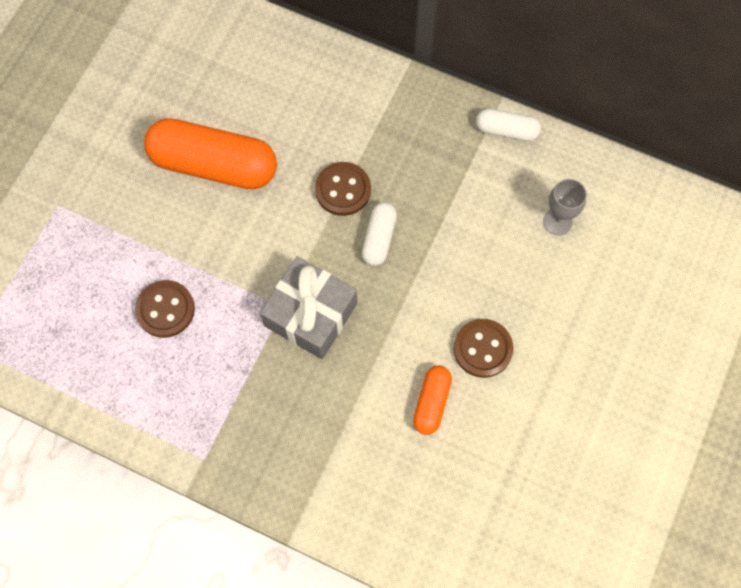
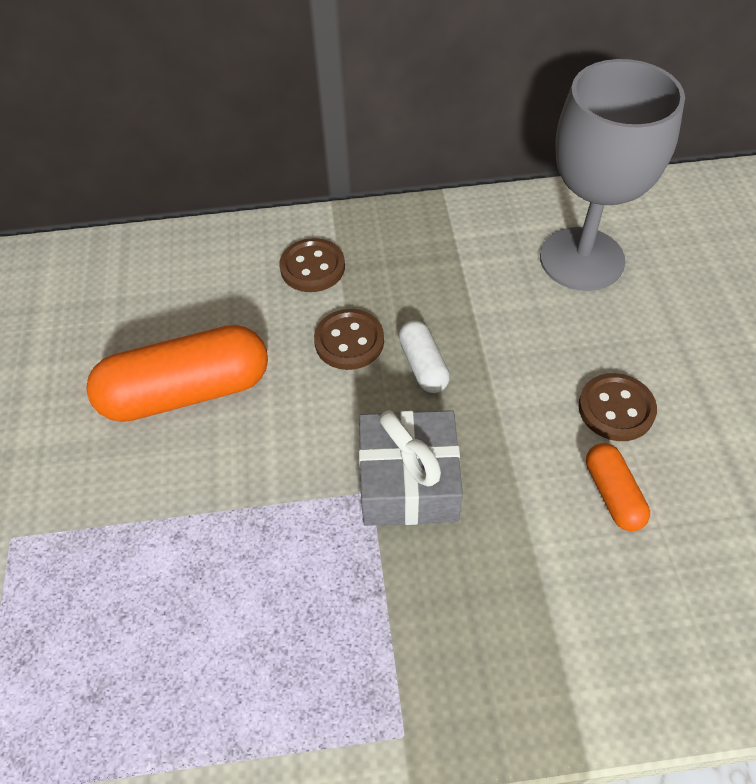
camera: 30 degrees left, 15 degrees down
(165, 309) = (229, 579): brown button -> brown button (312, 267)
(506, 130) = (469, 211): white capsule -> none
(557, 221) = (581, 259): grey goblet -> grey goblet, size x2.46

